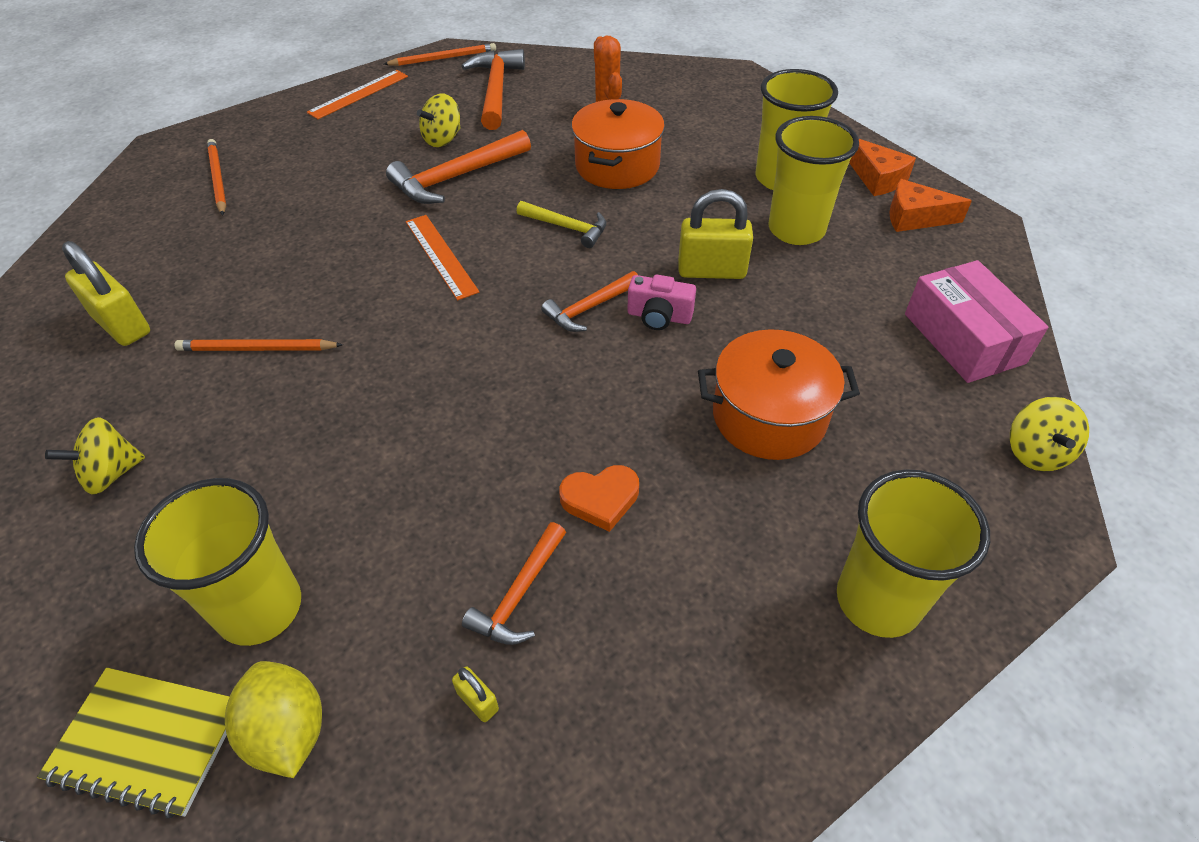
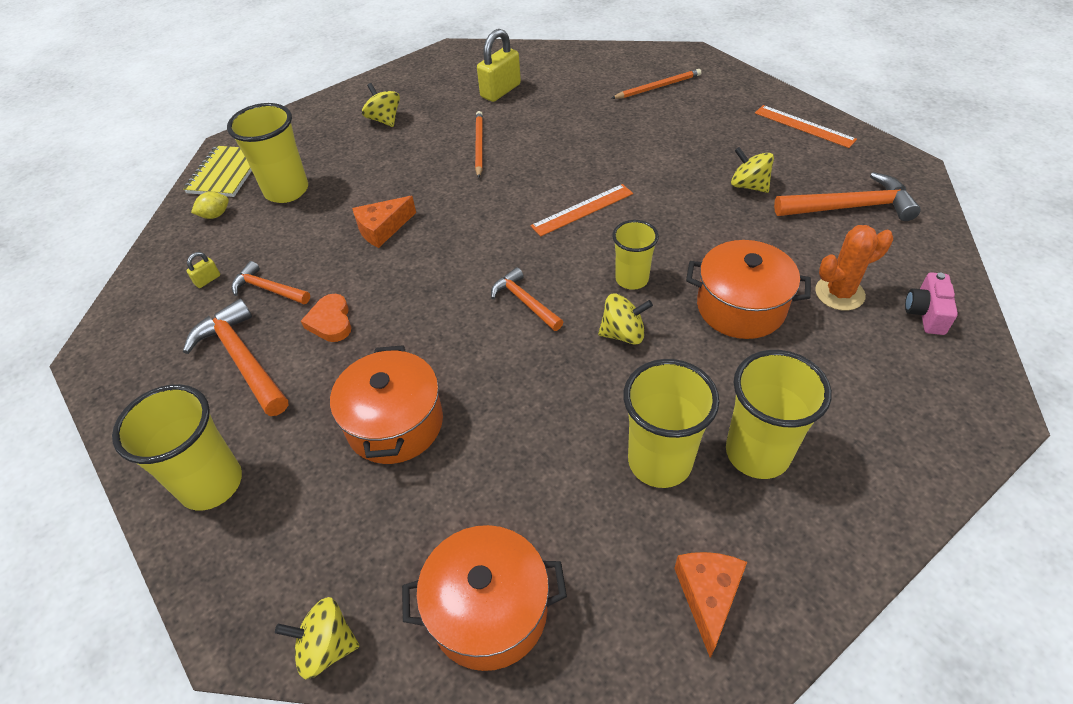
camera: 90 degrees right, 0 degrees up
(288, 731) = (215, 215): yellow lemon -> yellow lemon, size x0.60
(443, 58) = (896, 163): orange pencil -> none
(456, 177) = (691, 202): orange hammer -> orange hammer (242, 359)
(567, 227) = (631, 279): yellow hammer -> yellow cup
(645, 239) = (623, 334): none -> yellow spinning top
(659, 316) = (516, 347): pink camera -> pink camera (925, 313)
(711, 270) = (582, 385): yellow padlock -> none
(877, 178) = (787, 562): orange cheese -> orange cheese (382, 229)
(964, 338) = (489, 610): pink box -> orange pot

